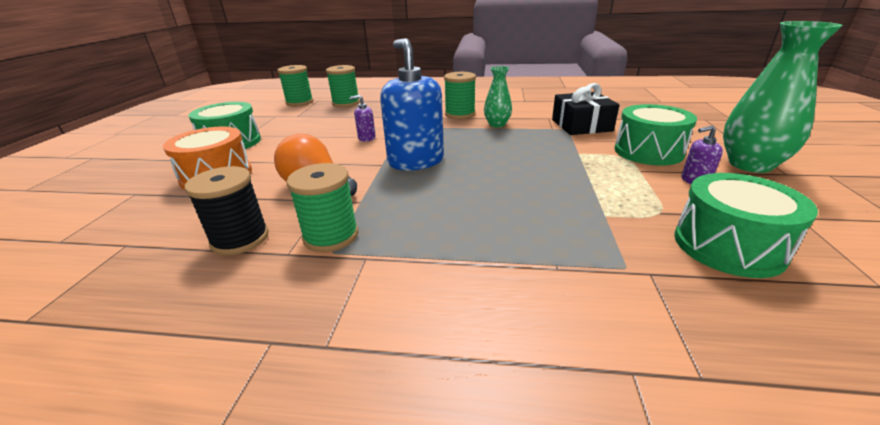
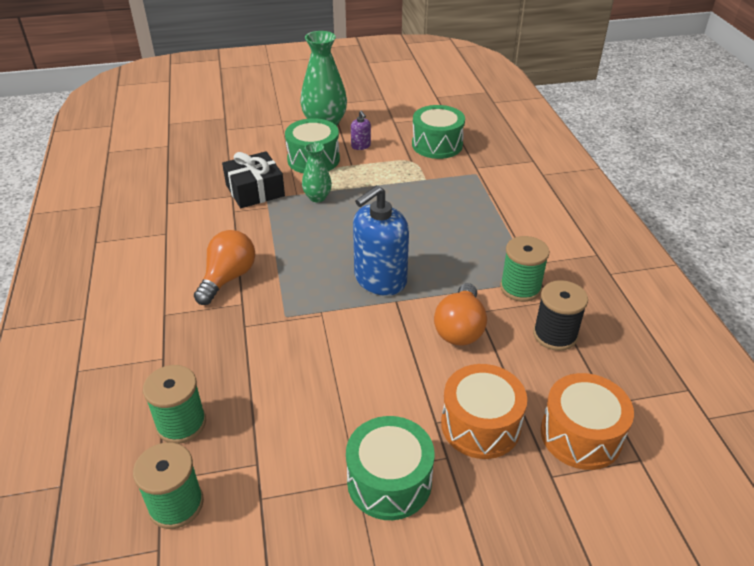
camera: 110 degrees left, 10 degrees up
(132, 217) = (581, 435): none -> orange drum
(366, 138) = (330, 338): purple soap dispenser -> none
(460, 114) = (228, 278): green spool -> orange light bulb
(497, 124) = (262, 243): green vase -> green vase (317, 197)

